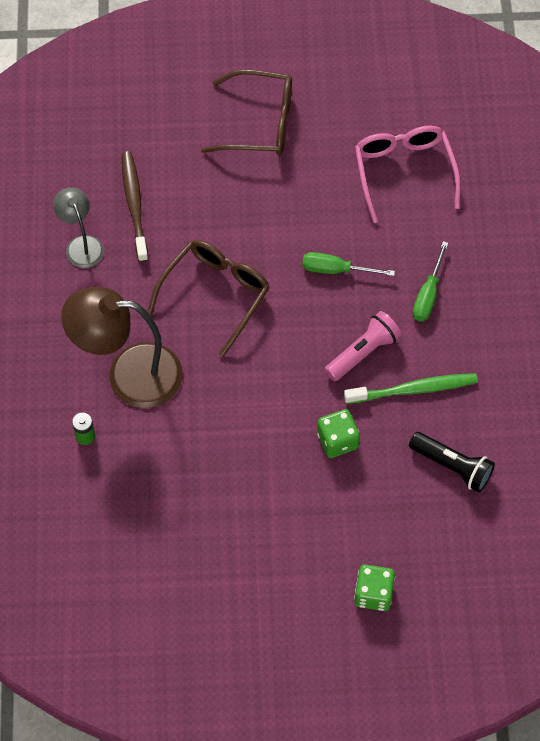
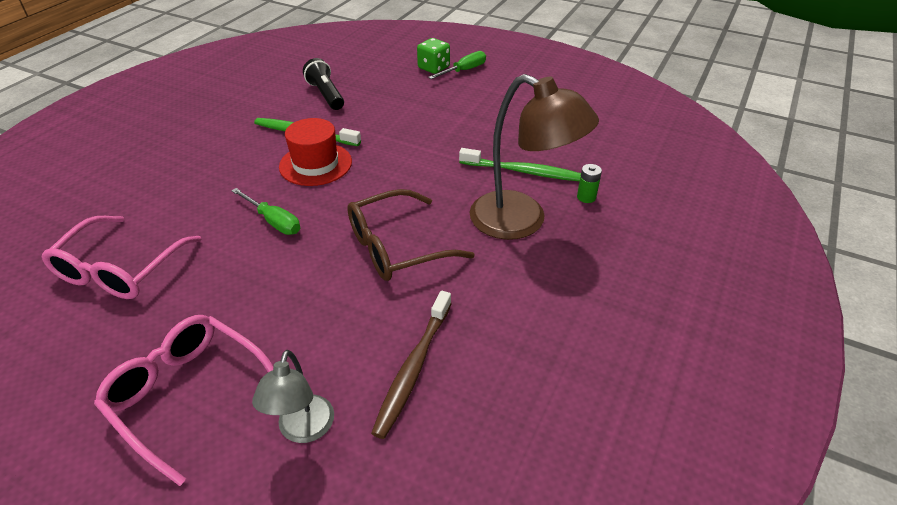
camera: 150 degrees left, 20 degrees down
(81, 245) = (503, 352): grey lamp -> grey lamp (303, 430)
(159, 443) = (524, 172): none -> green toothbrush
(259, 123) = (188, 395): brown glasses -> pink glasses
(337, 441) = (387, 129): green dice -> none
(363, 352) = (315, 164): pink flashlight -> red hat
(428, 294) = (225, 177): green screwdriver -> green screwdriver (464, 71)

